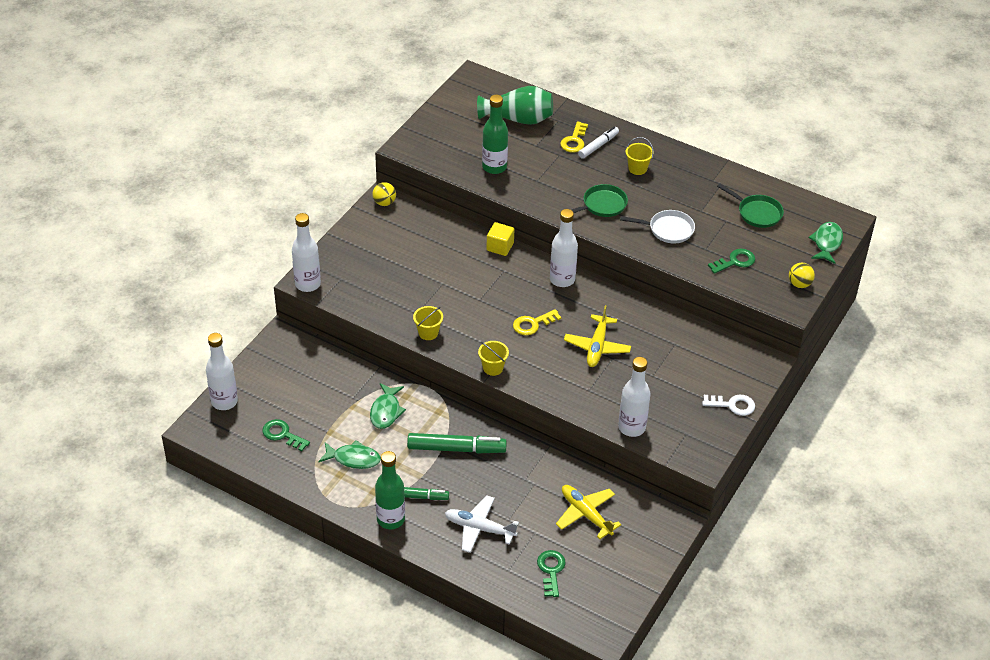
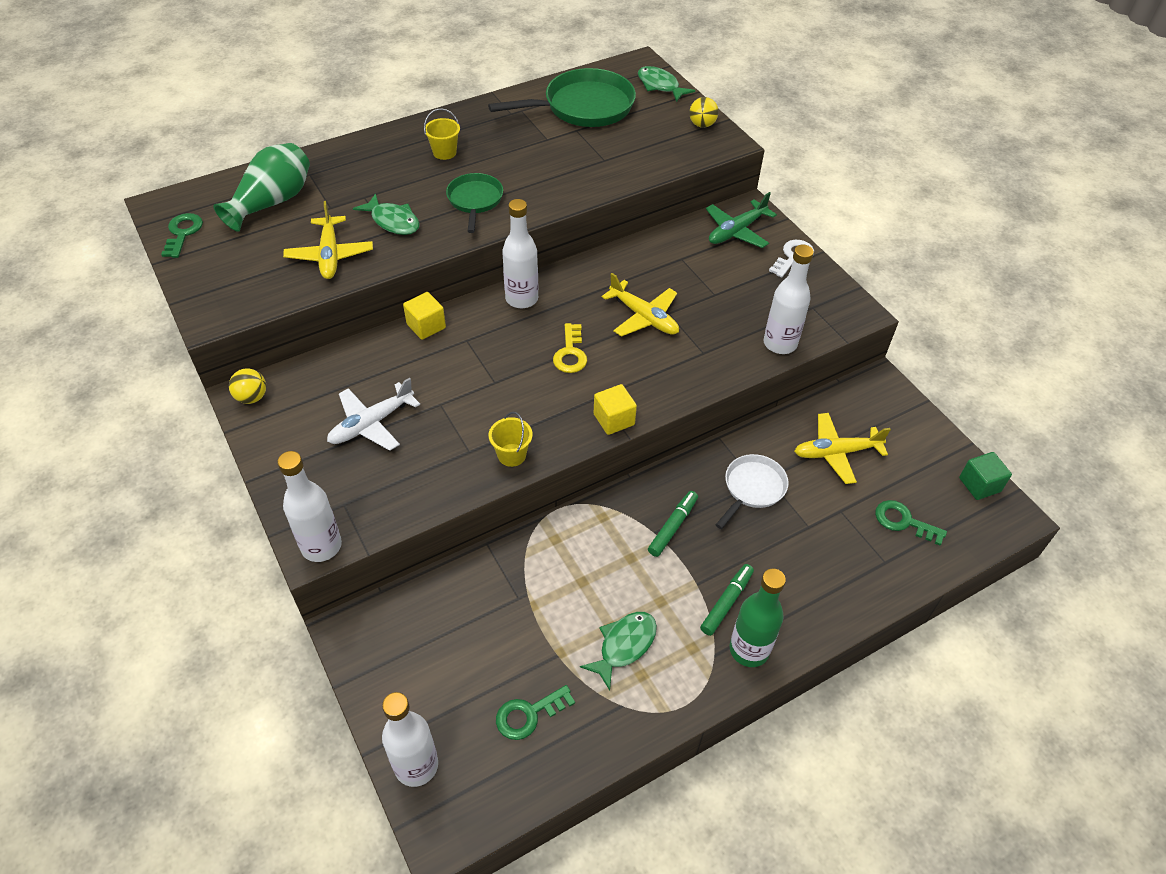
camera: 60 degrees left, 5 degrees up
(386, 411) = (566, 572): green fish -> green fish (393, 221)
(456, 448) = (672, 527): green marker -> green marker, size x0.62
(479, 528) = (809, 561): white plane -> white plane (371, 424)
(493, 368) = (614, 419): yellow bucket -> yellow cube
(494, 167) = (330, 255): green bottle -> yellow plane
(574, 141) = (354, 176): yellow key -> none
(598, 146) = (381, 164): white marker -> none
(619, 607) = (979, 485): none -> green cube
(668, 230) = (555, 172): white pan -> white pan (752, 488)
(732, 363) = (736, 231): none -> green plane
(735, 261) = (639, 149): green key -> green key (183, 233)
(757, 213) = (583, 107): green pan -> green pan, size x1.74

